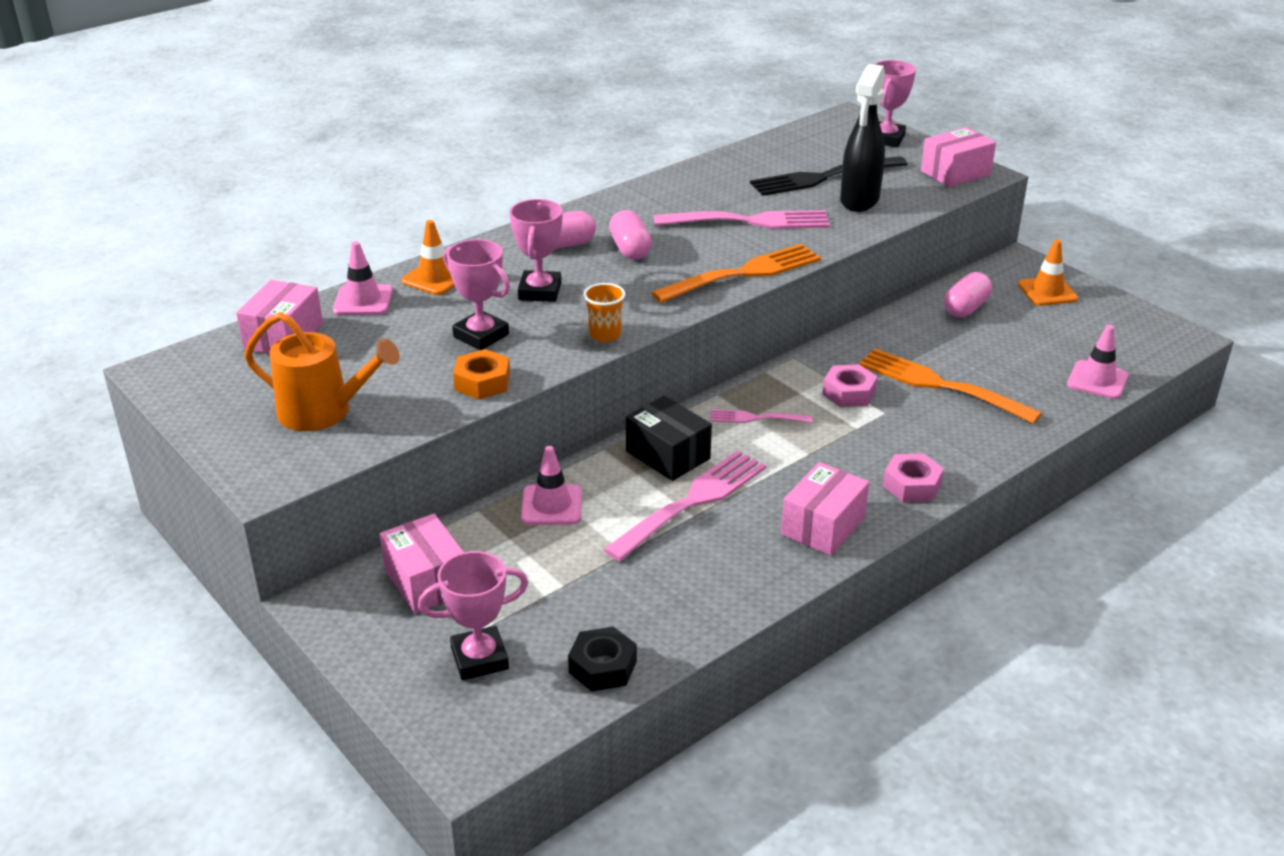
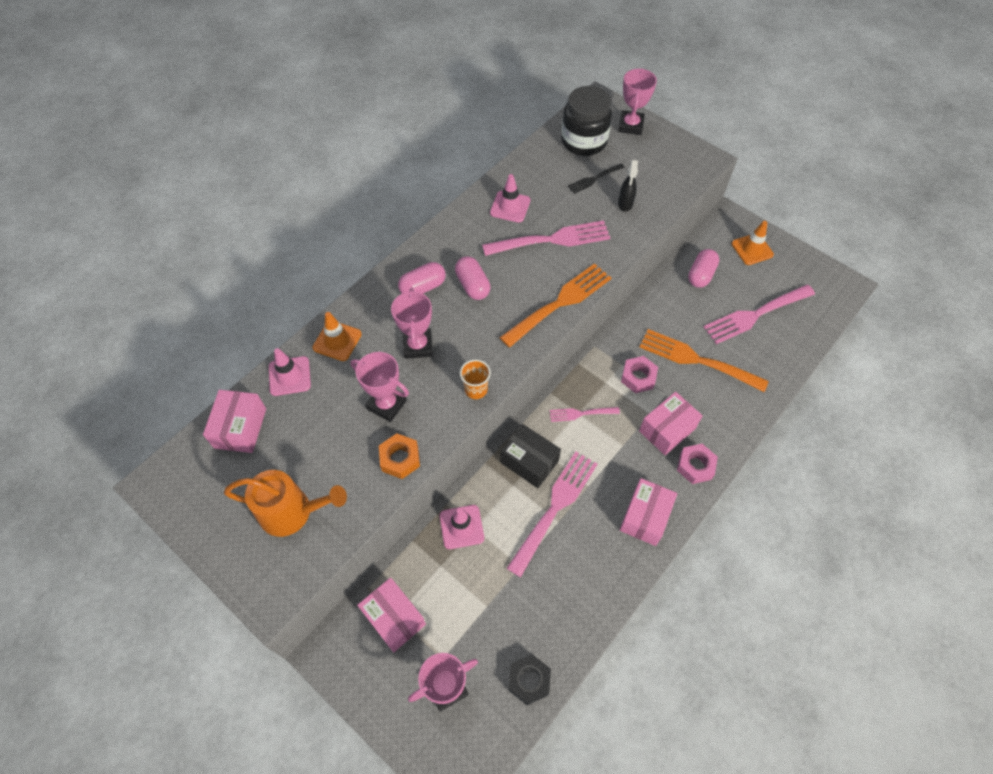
camera: 10 degrees left, 25 degrees up
(818, 147) = (583, 141): none -> black jar
(823, 177) = (594, 179): black fork -> black fork, size x0.52
(859, 201) = (625, 204): black spray bottle -> black spray bottle, size x0.54
(955, 173) = (687, 161): pink box -> pink box (667, 430)
(1038, 352) = (755, 315): none -> pink fork
(1097, 380) = (798, 339): pink traffic cone -> pink traffic cone (510, 207)

